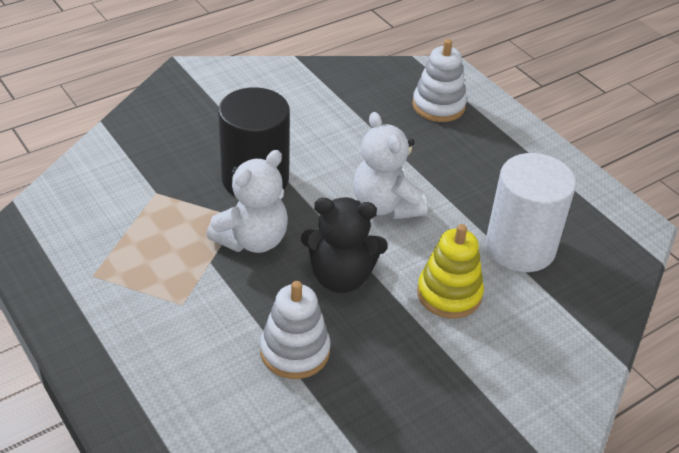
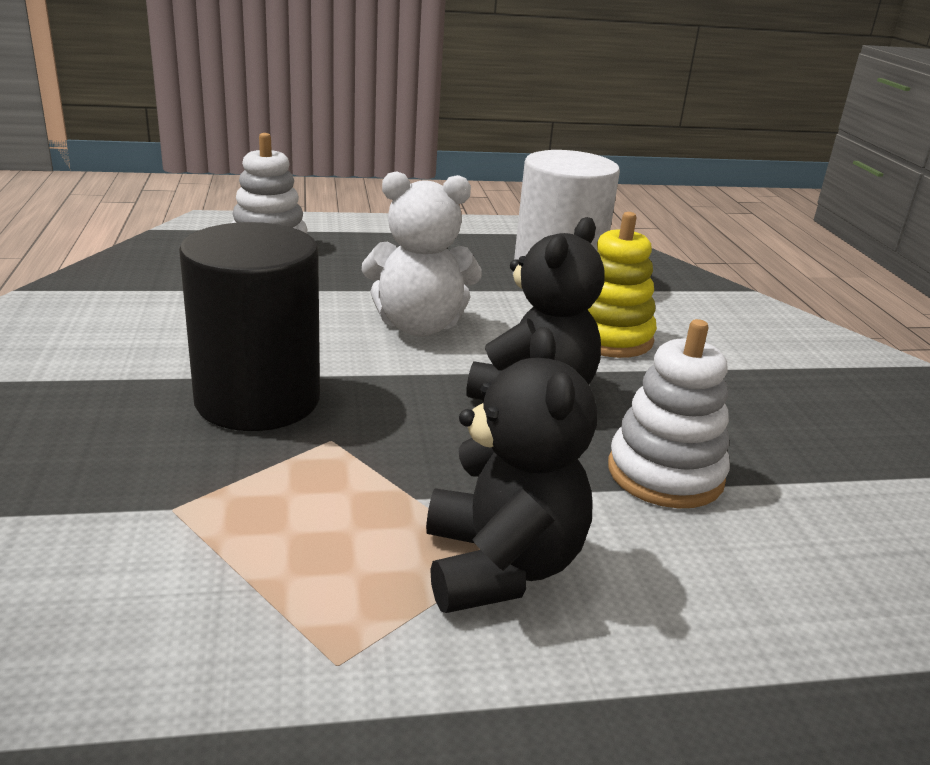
camera: 65 degrees left, 15 degrees down
(176, 305) = (500, 566): none -> black teddy bear
(252, 240) = (397, 442): white teddy bear -> none

